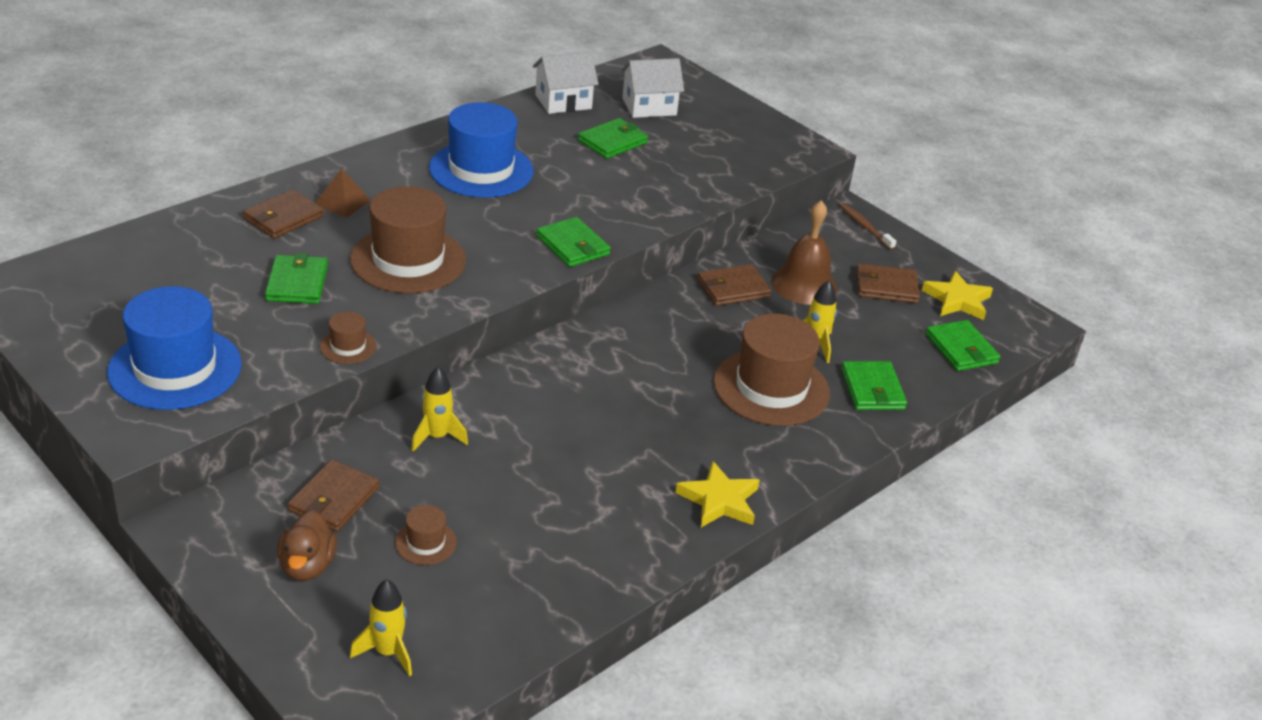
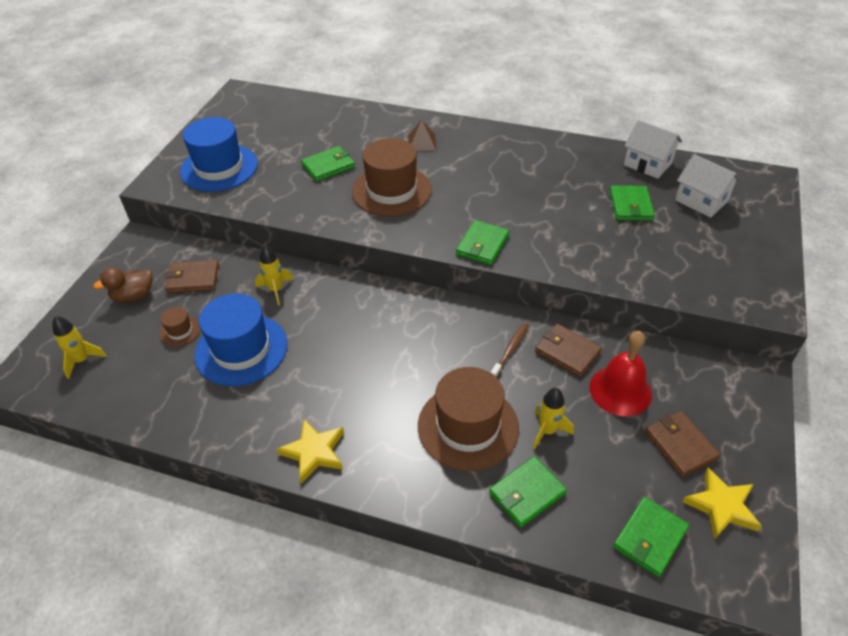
camera: 65 degrees right, 10 degrees up
(283, 217) = (384, 132): brown wallet -> none
(348, 346) = (287, 210): brown hat -> none
(481, 170) = (520, 171): blue hat -> blue hat (241, 349)
(613, 142) = (630, 205): green wallet -> green wallet turned 75 degrees clockwise
(804, 284) = (620, 390): brown bell -> red bell
(865, 226) = (750, 395): brown toothbrush -> brown toothbrush (510, 350)

